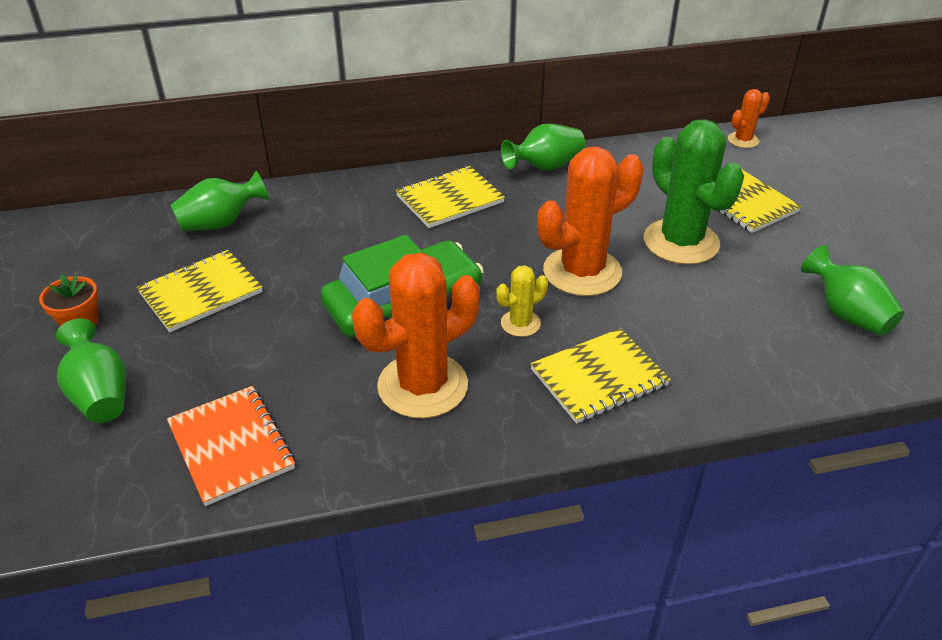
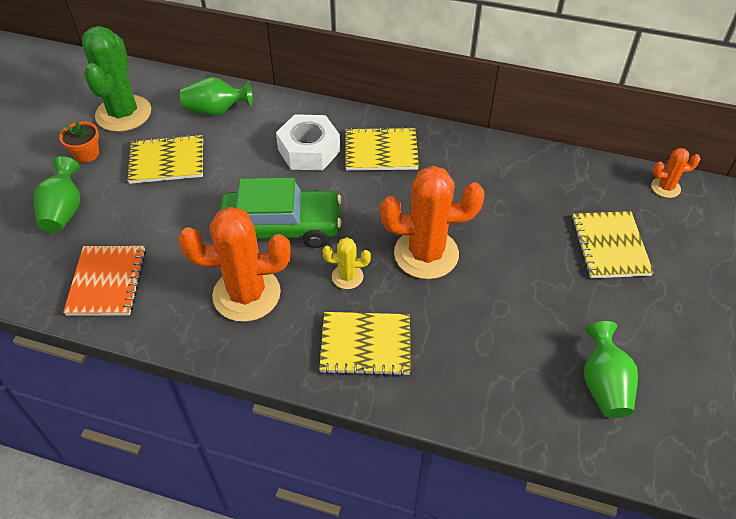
camera: 30 degrees right, 10 degrees up
(369, 224) = (309, 150): none -> white nut
(545, 167) = (475, 150): green vase -> none
(681, 242) = (524, 261): green cactus -> green cactus (123, 114)

